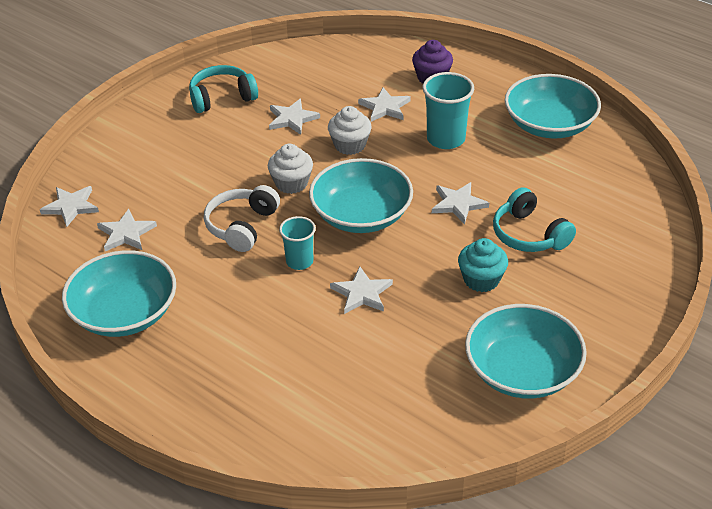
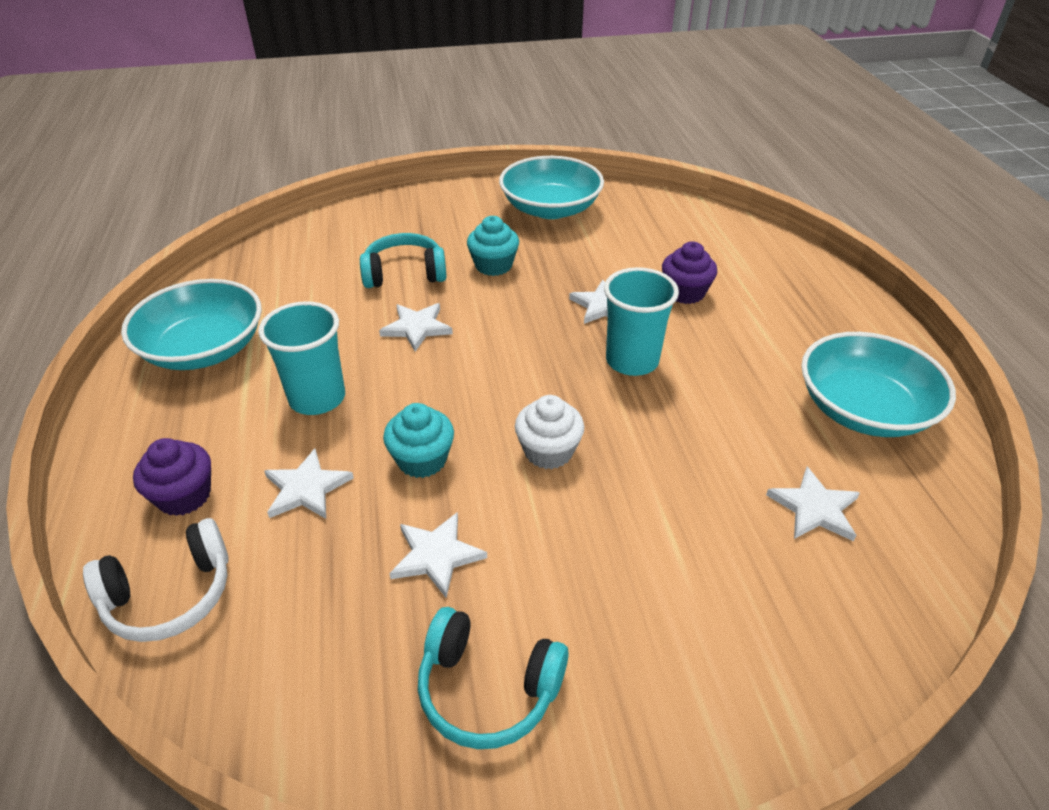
camera: 140 degrees left, 0 degrees up
(71, 207) = (883, 606): white star -> none
(242, 226) = (658, 432): white headphones -> white headphones (170, 595)
(299, 261) = (632, 361): turquoise cup -> turquoise cup, size x1.58
(315, 343) = (685, 293): none -> purple cupcake
(350, 145) = (422, 460): white cupcake -> turquoise cupcake
(361, 215) = (518, 370): turquoise bowl -> none
(529, 235) = (404, 273): turquoise headphones -> turquoise headphones turned 105 degrees counterclockwise

